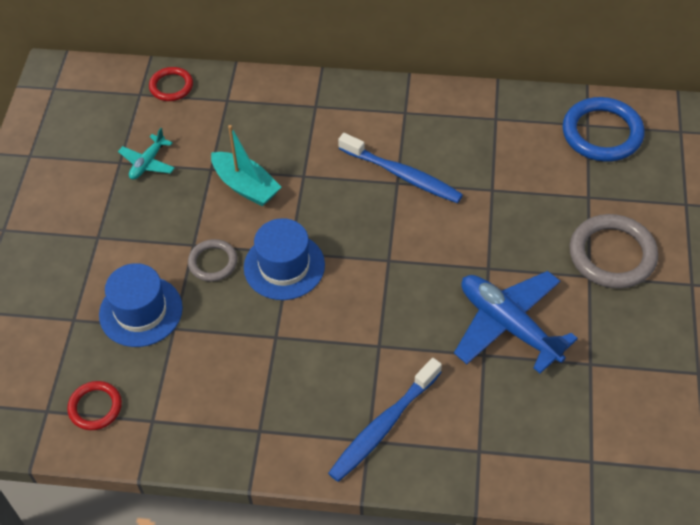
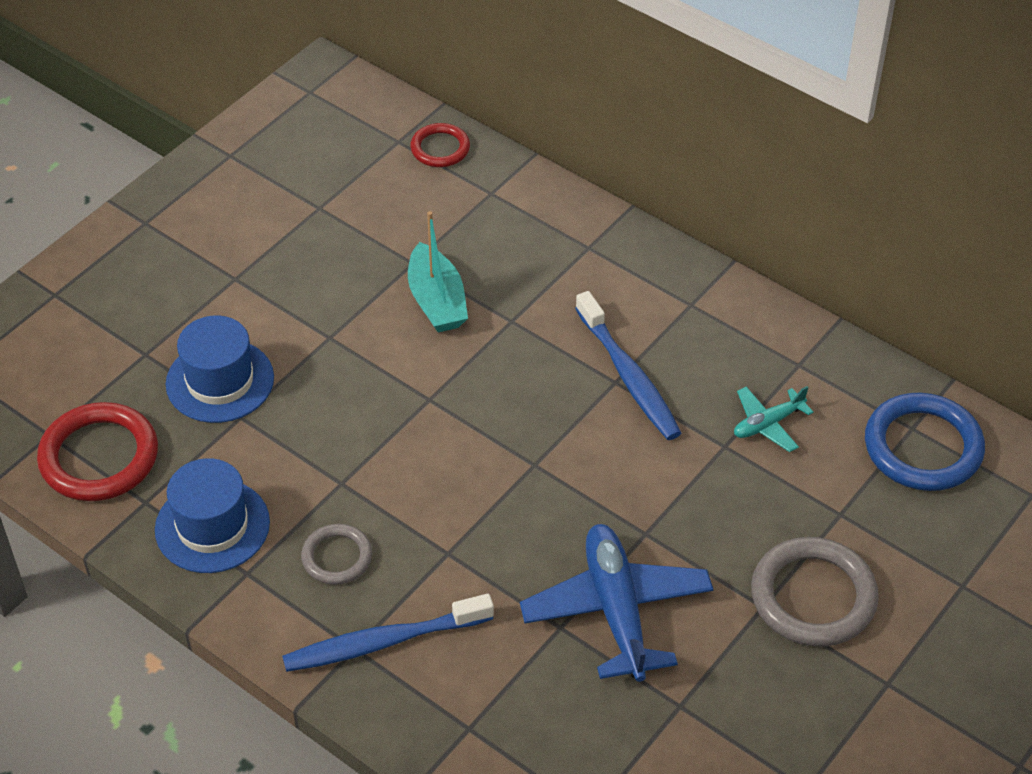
camera: 30 degrees right, 5 degrees down
(95, 407) = (99, 457): red ring -> red ring, size x1.75
(148, 163) = (349, 223): turquoise plane -> turquoise plane (768, 424)
(213, 262) = (336, 367): grey ring -> grey ring (337, 557)
(284, 266) = (410, 411): blue hat -> blue hat (212, 526)

